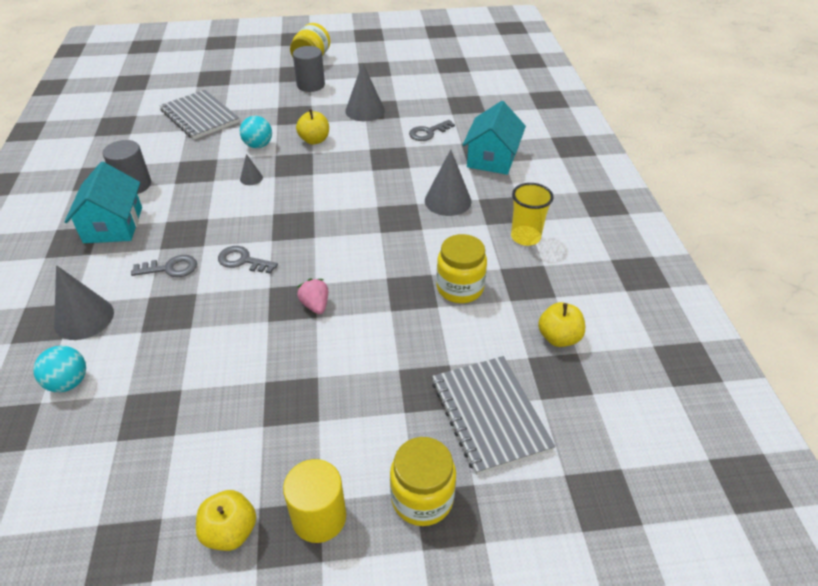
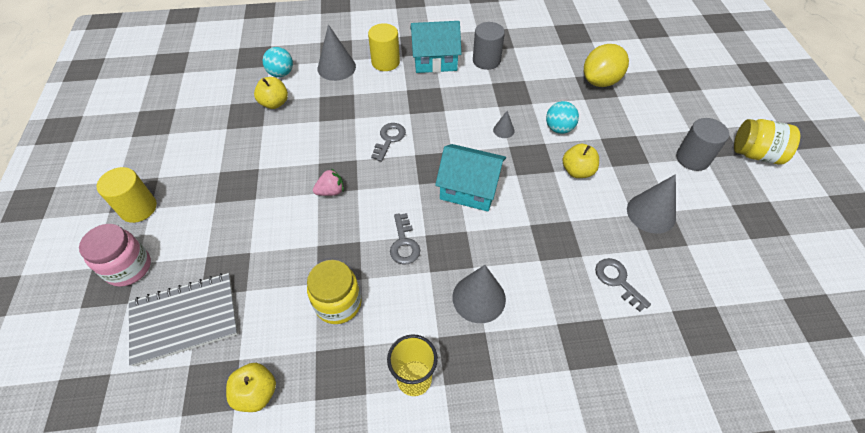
camera: 90 degrees right, 10 degrees up
(96, 269) = (385, 62): none -> yellow cylinder
(170, 268) = (383, 99): grey key -> grey key (404, 243)
(200, 116) = (600, 81): grey notebook -> yellow lemon
(230, 531) = (147, 165): yellow apple -> yellow apple (274, 103)
(422, 498) = (129, 268): yellow jar -> pink jar
(492, 158) = (573, 354): turquoise house -> turquoise house (469, 188)

